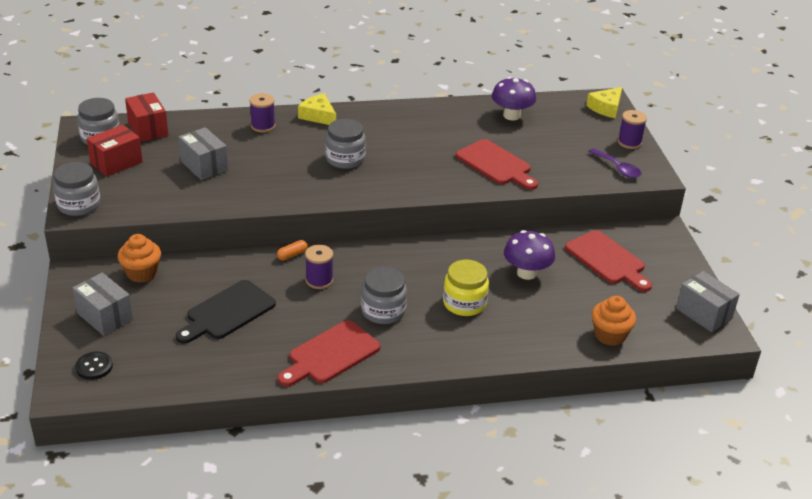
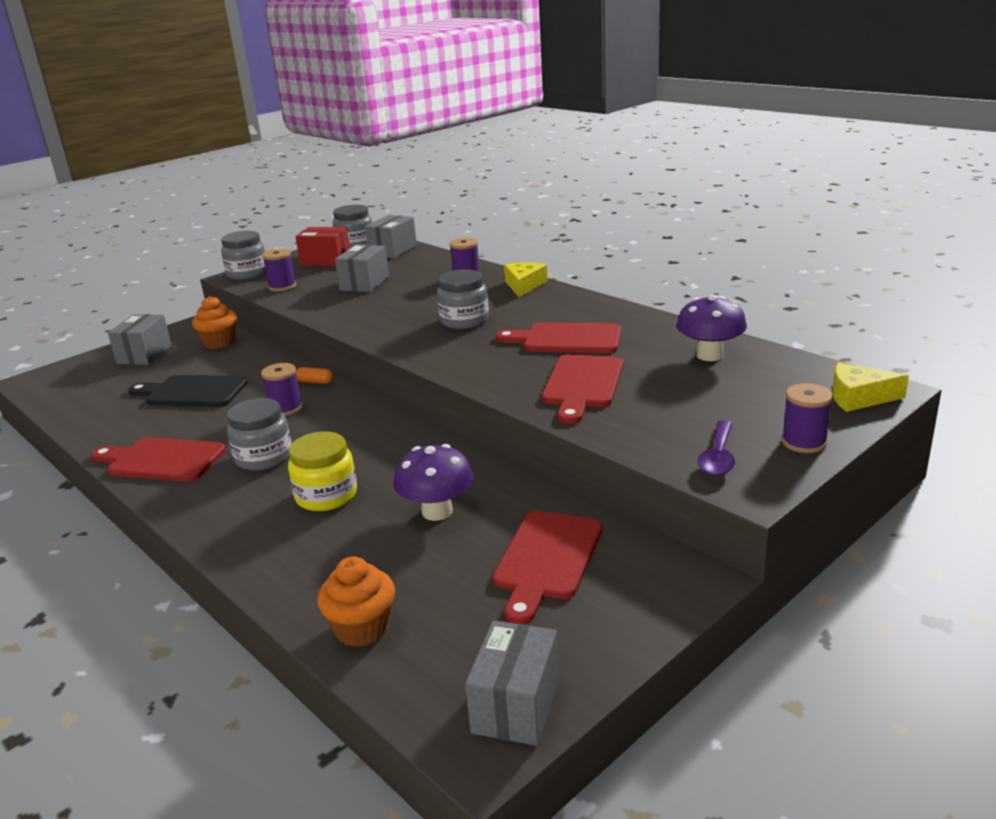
camera: 60 degrees right, 10 degrees down
(94, 367) = (71, 377): black button -> none
(145, 200) = (282, 286): none -> purple spool
(148, 129) = (393, 250): red box -> grey box
(428, 141) = (566, 339): none -> red cutting board

